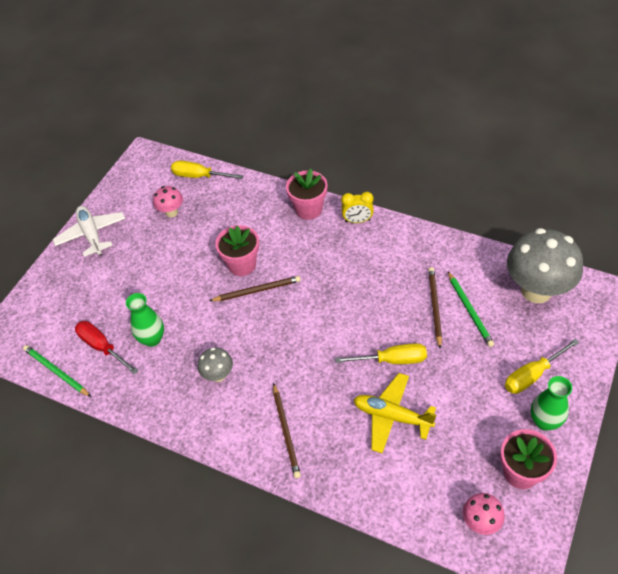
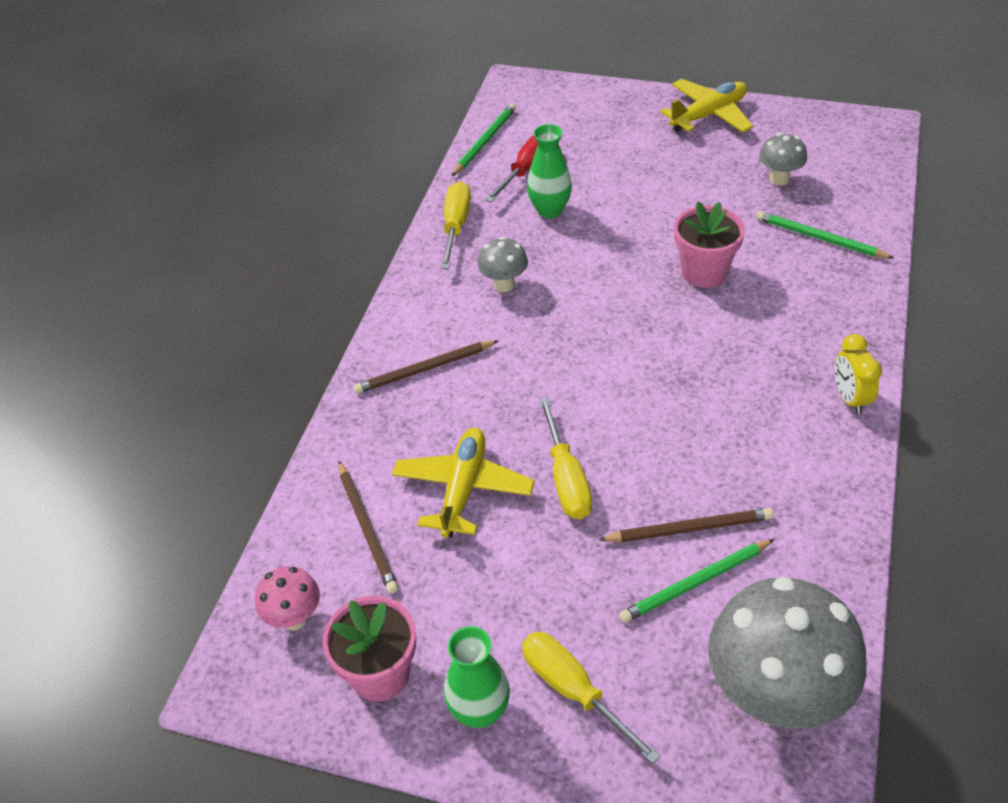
camera: 80 degrees right, 5 degrees down
(91, 234) = (709, 115): white plane -> yellow plane
(171, 212) = (779, 179): pink mushroom -> grey mushroom
(199, 176) = (866, 192): yellow screwdriver -> yellow screwdriver (456, 226)
(231, 205) = (819, 238): none -> green pencil
(257, 290) = (660, 298): brown pencil -> brown pencil (367, 529)
(308, 209) = (850, 331): pink flower pot -> none

